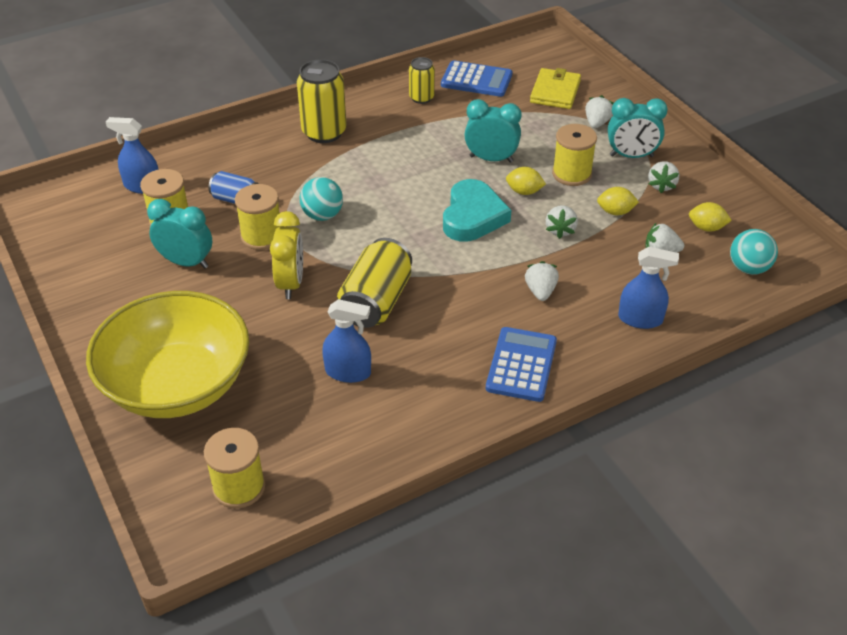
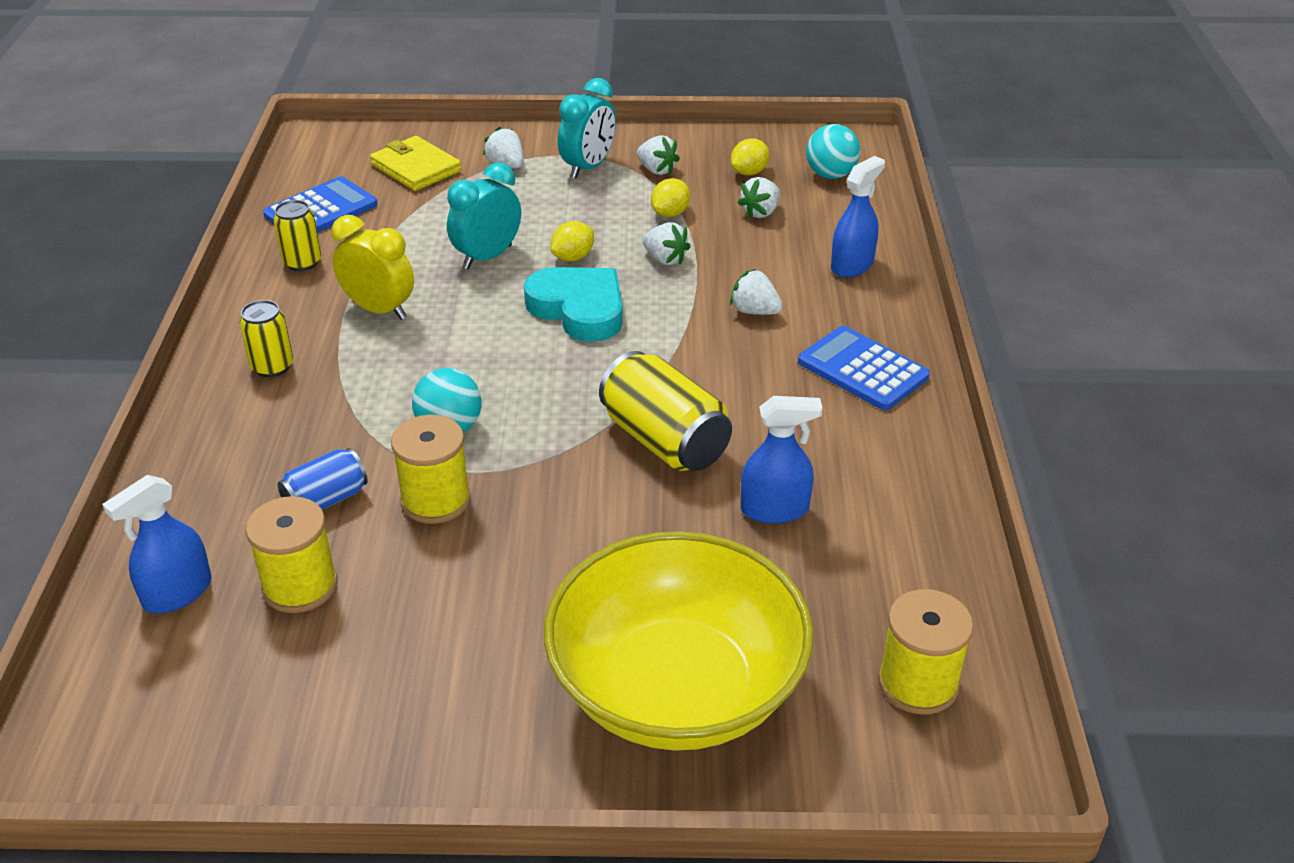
camera: 60 degrees left, 5 degrees down
(186, 262) = (416, 597): turquoise clock -> none
(291, 283) = (562, 504): yellow clock -> yellow clock (379, 310)
(324, 132) = (272, 367): yellow can -> yellow can, size x0.58
(348, 372) = (774, 509): blue spray bottle -> blue spray bottle turned 45 degrees clockwise
(571, 174) = (577, 215): yellow spool -> none

